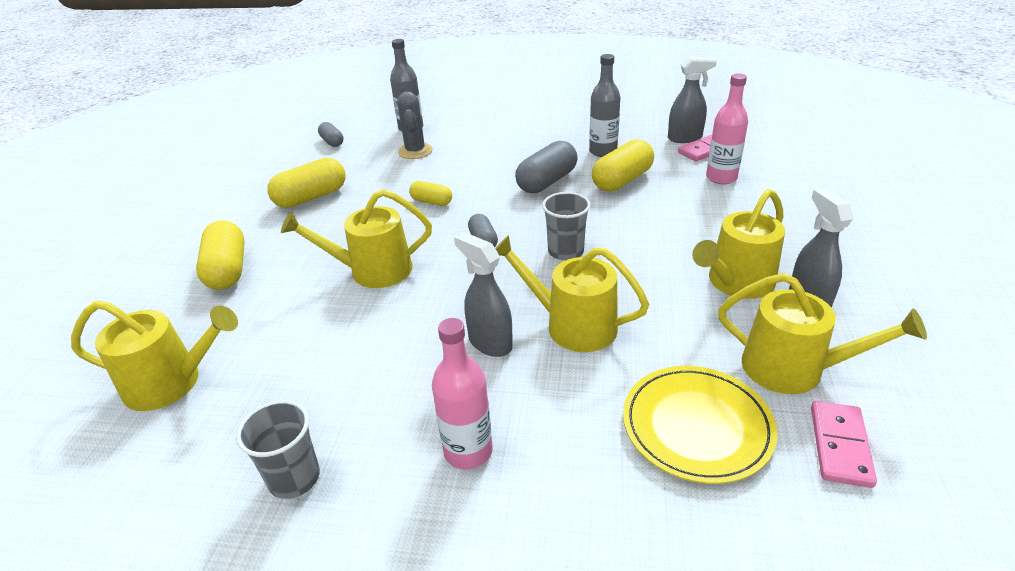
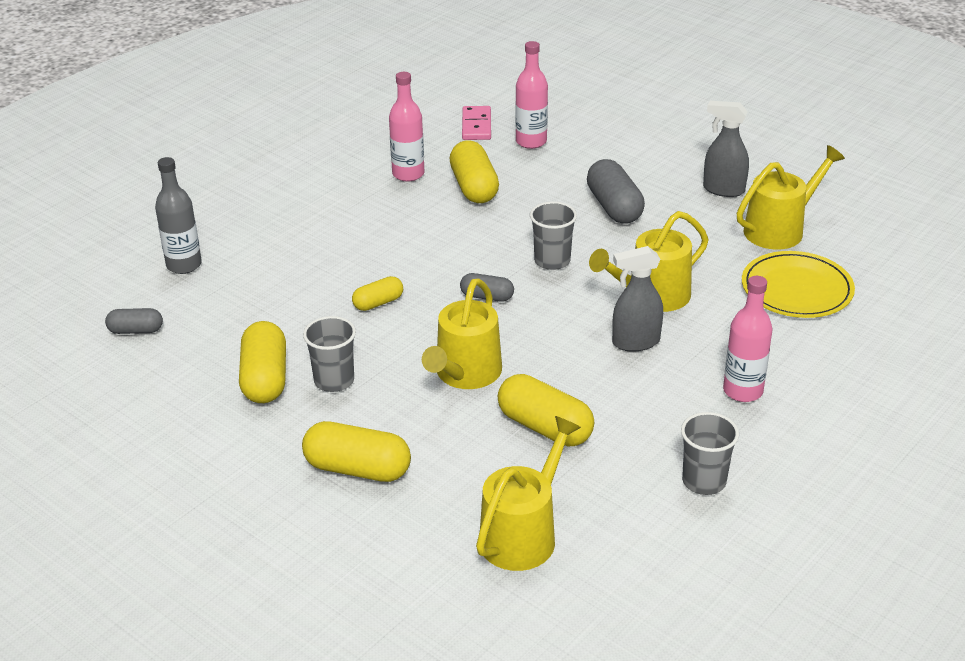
camera: 60 degrees left, 0 degrees up
(326, 221) = (334, 381): none -> grey cup
(326, 338) = (545, 427): none -> yellow capsule
(415, 151) = (249, 279): grey cactus -> none
(547, 182) = (425, 225): grey capsule -> grey capsule (614, 207)
(603, 151) = (408, 174): grey bottle -> pink bottle
(685, 138) = (442, 124): grey spray bottle -> none
(736, 283) = (675, 205): yellow watering can -> none
(840, 446) = (852, 247): pink domino -> none

